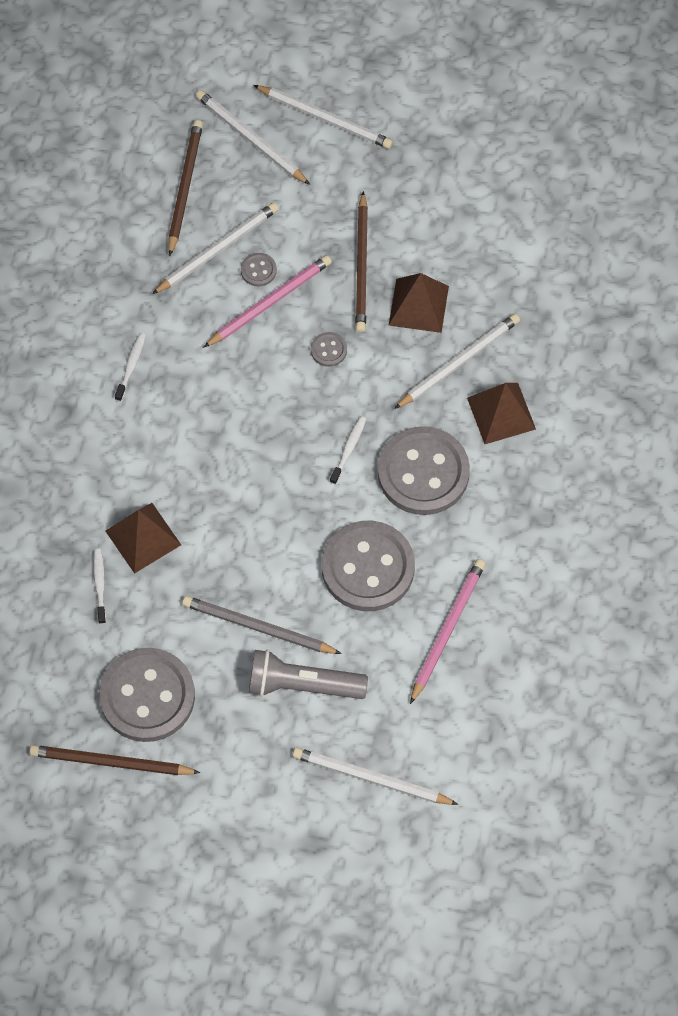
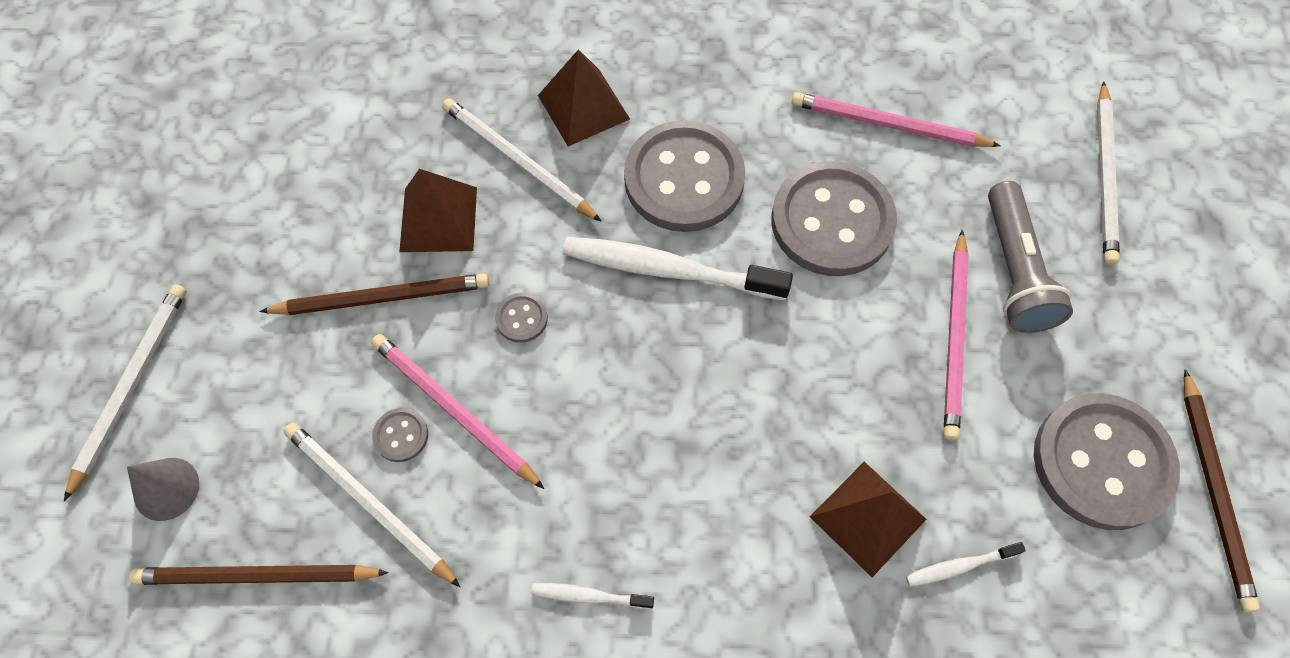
camera: 100 degrees left, 0 degrees up
(251, 139) = (166, 489): white pencil -> grey cone
(258, 628) = (954, 337): grey pencil -> pink pencil
(349, 449) = (668, 270): white toothbrush -> white toothbrush, size x2.13

